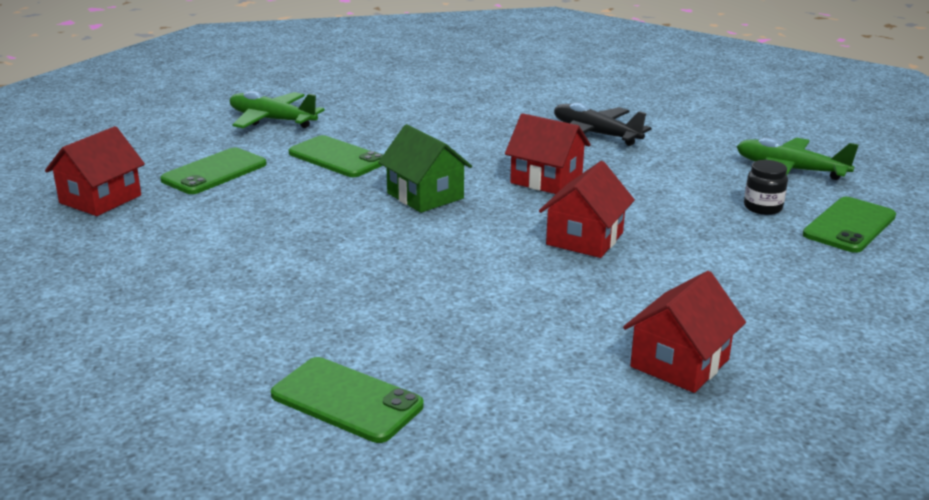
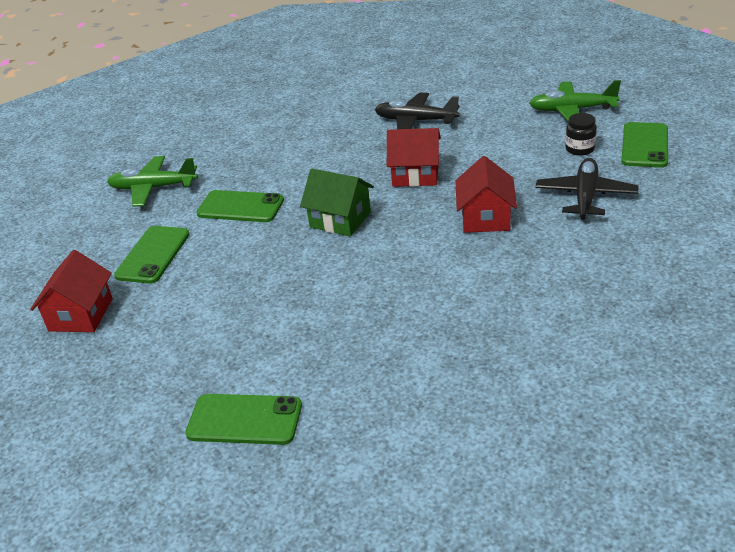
camera: 20 degrees left, 10 degrees up
(346, 400) = (441, 417): green phone -> green phone (244, 420)
(679, 363) = (629, 298): red house -> none
(724, 253) = (585, 196): none -> black plane

